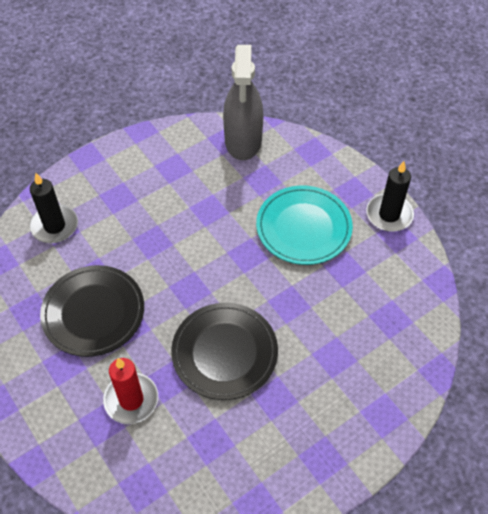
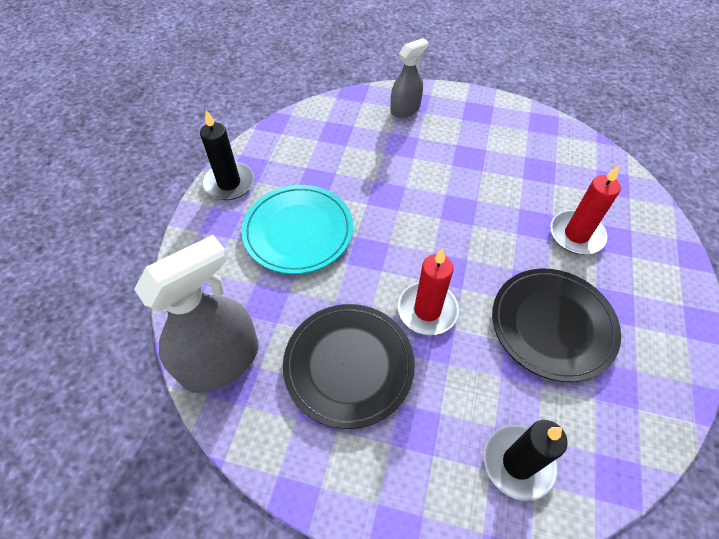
camera: 130 degrees left, 0 degrees up
(174, 254) = (427, 310): none -> red candle
(224, 353) = (472, 205): black plate -> black plate (348, 366)
(378, 397) = (405, 109): none -> grey spray bottle

